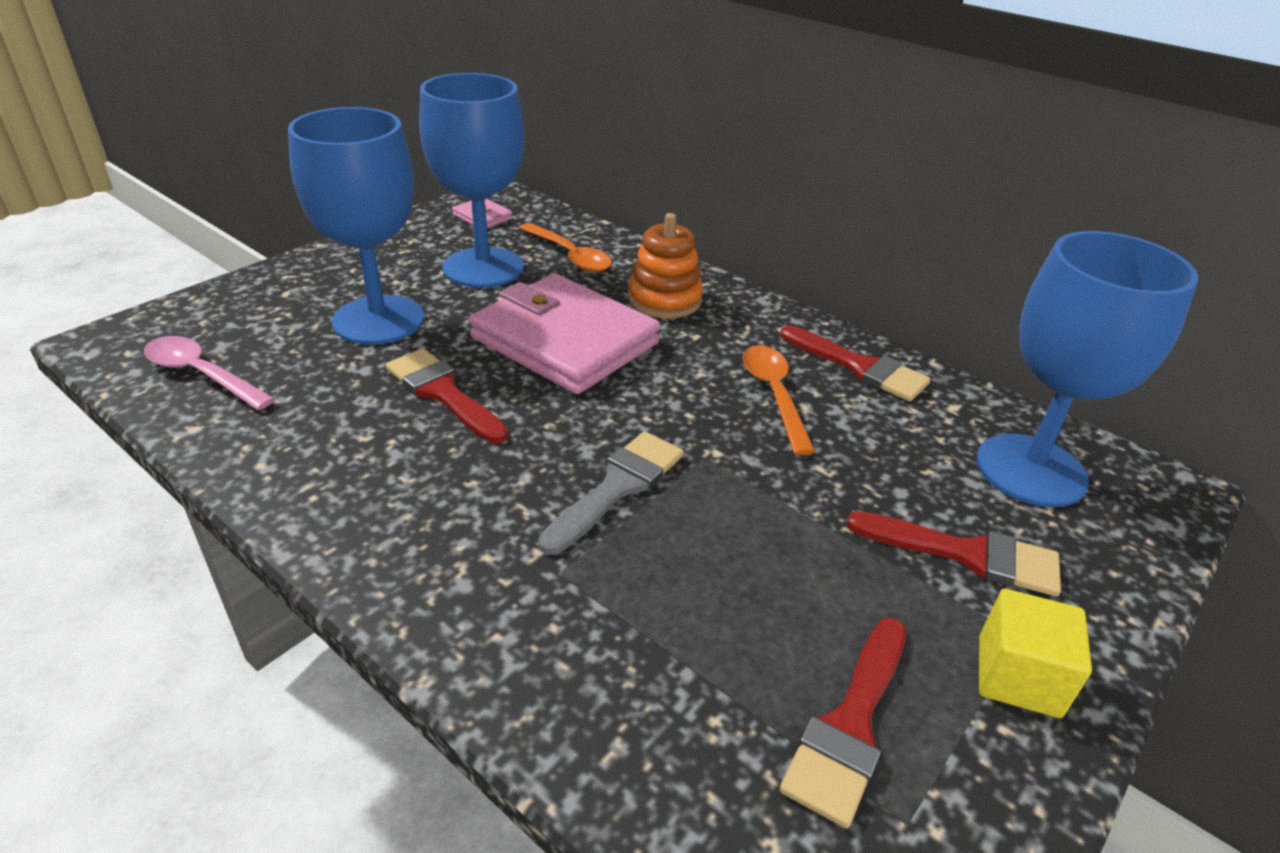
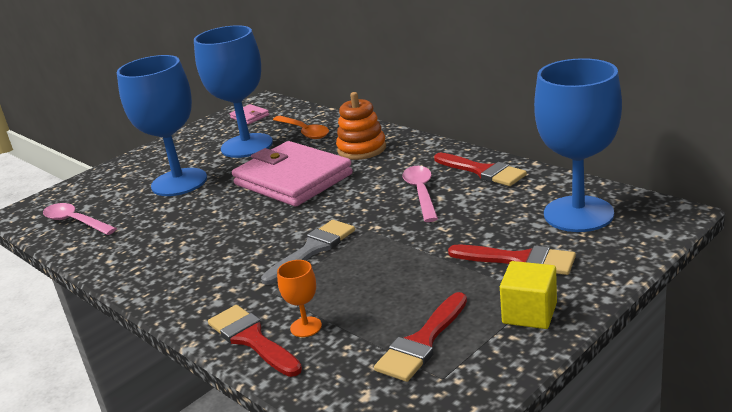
camera: 10 degrees right, 10 degrees down
(443, 393) = (215, 215): red brush -> red brush (252, 339)
(632, 664) = (306, 327): none -> orange goblet
(774, 395) = (421, 193): orange spoon -> pink spoon

